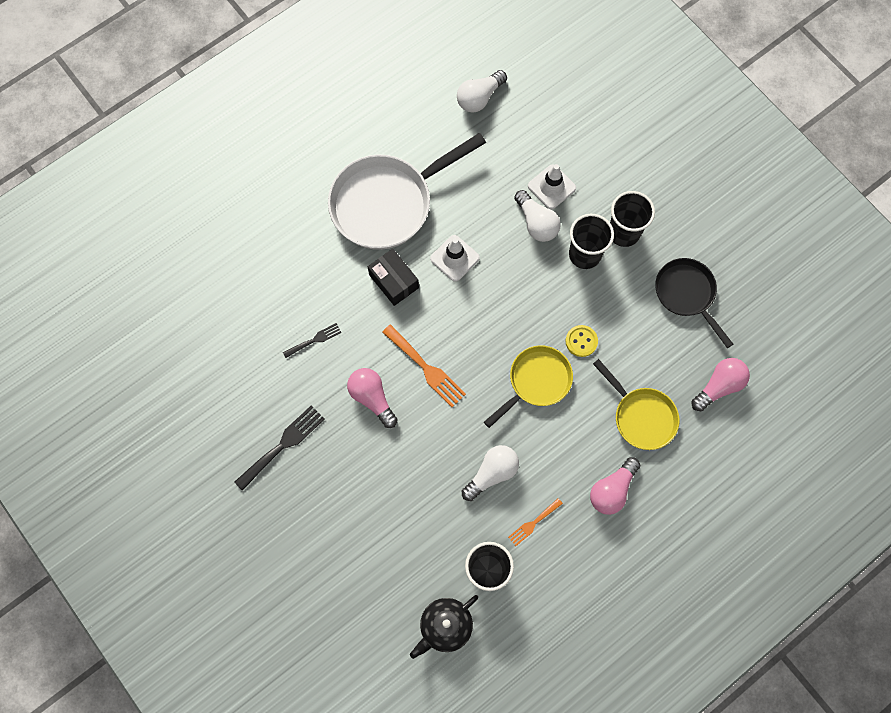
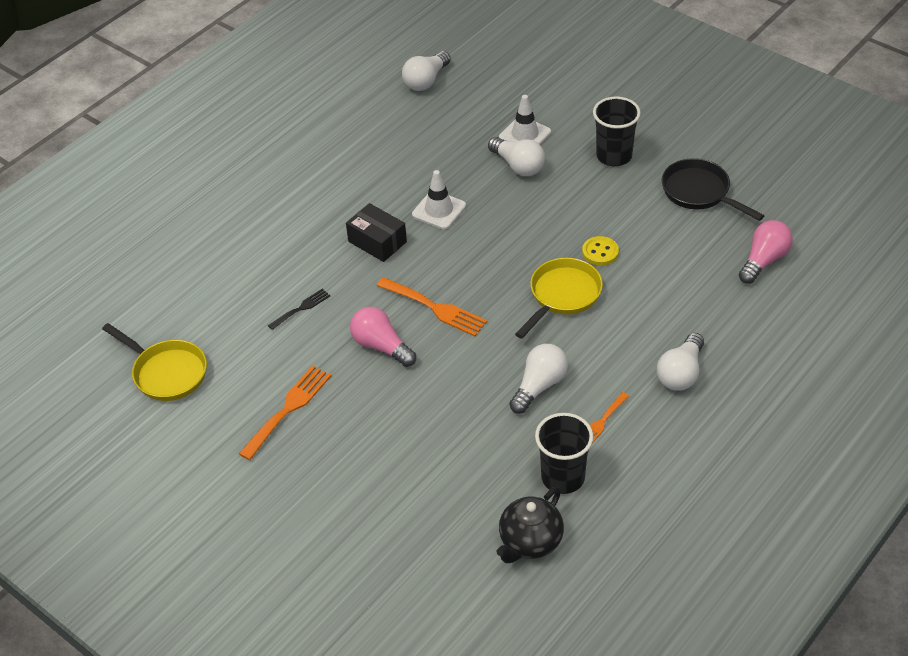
camera: 10 degrees left, 25 degrees down
(283, 445) = (288, 409): black fork -> orange fork
(387, 203) = (352, 179): white pan -> none
(584, 254) = (578, 181): black cup -> none
(612, 490) = (681, 373): pink light bulb -> white light bulb
(641, 416) = (689, 302): yellow pan -> yellow pan (167, 373)

